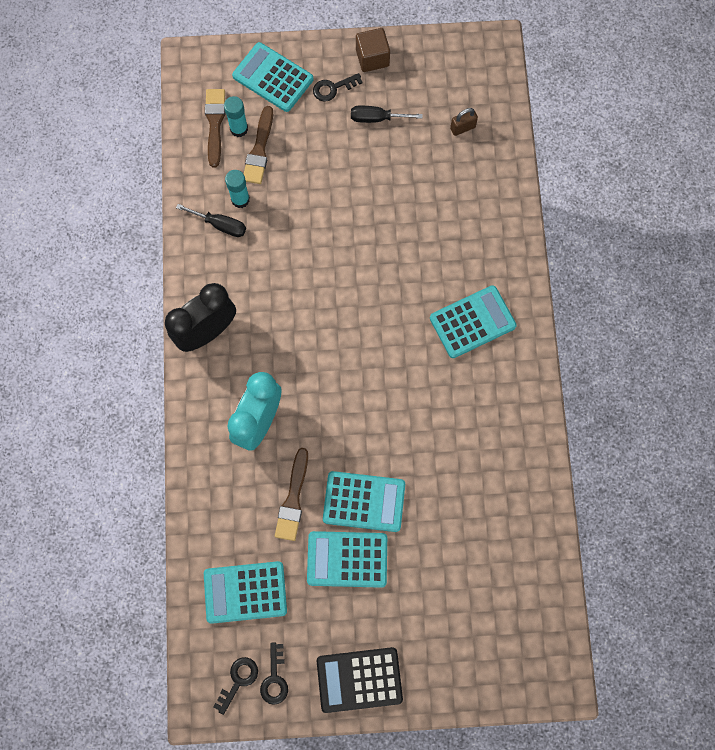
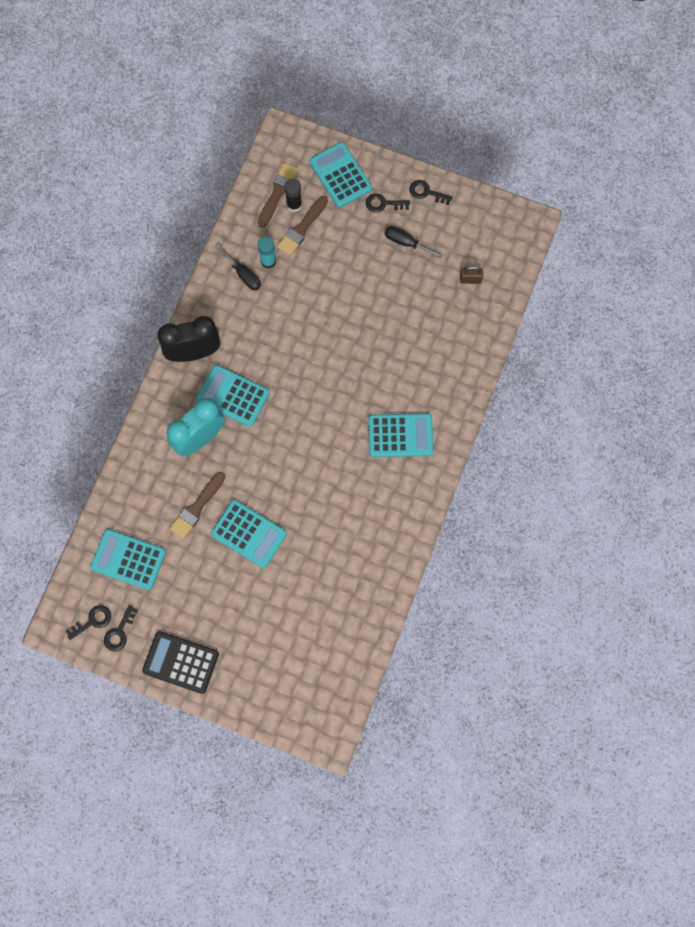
camera: 25 degrees right, 0 degrees up
(239, 129) = (294, 205): turquoise glue stick -> black glue stick
(347, 559) = (215, 570): turquoise calculator -> turquoise calculator (233, 396)
(372, 58) = (426, 192): brown cube -> black key

